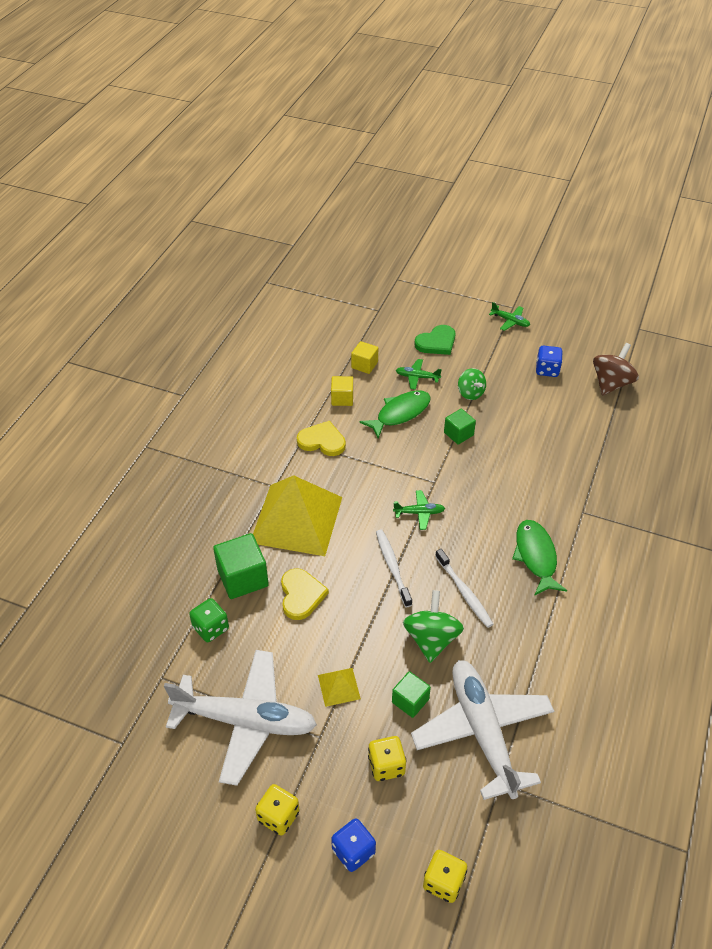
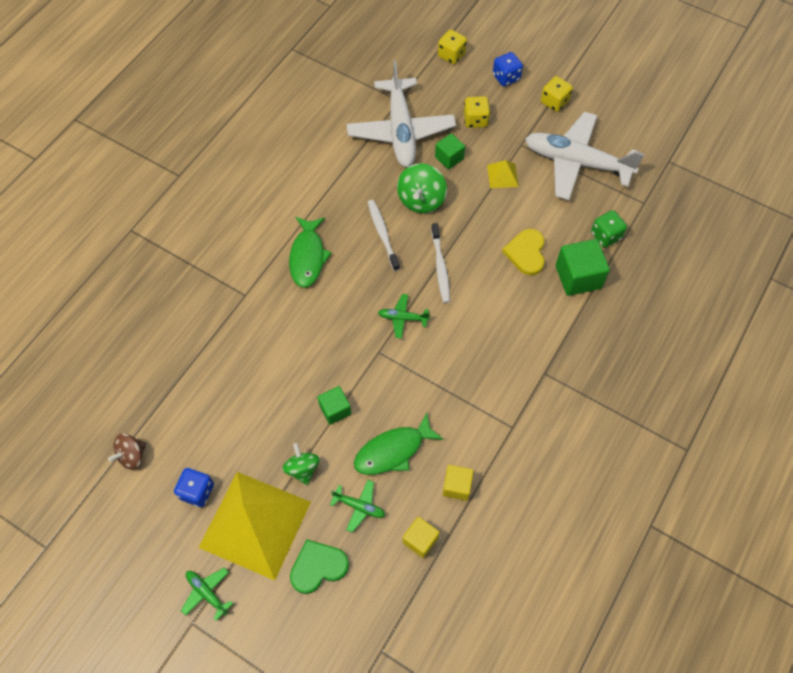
camera: 170 degrees left, 15 degrees up
(297, 519) = (524, 329): yellow pyramid -> yellow pyramid (255, 524)
(322, 441) = (488, 424): yellow heart -> none
(611, 383) = (132, 456): brown spinning top -> brown spinning top, size x0.65

